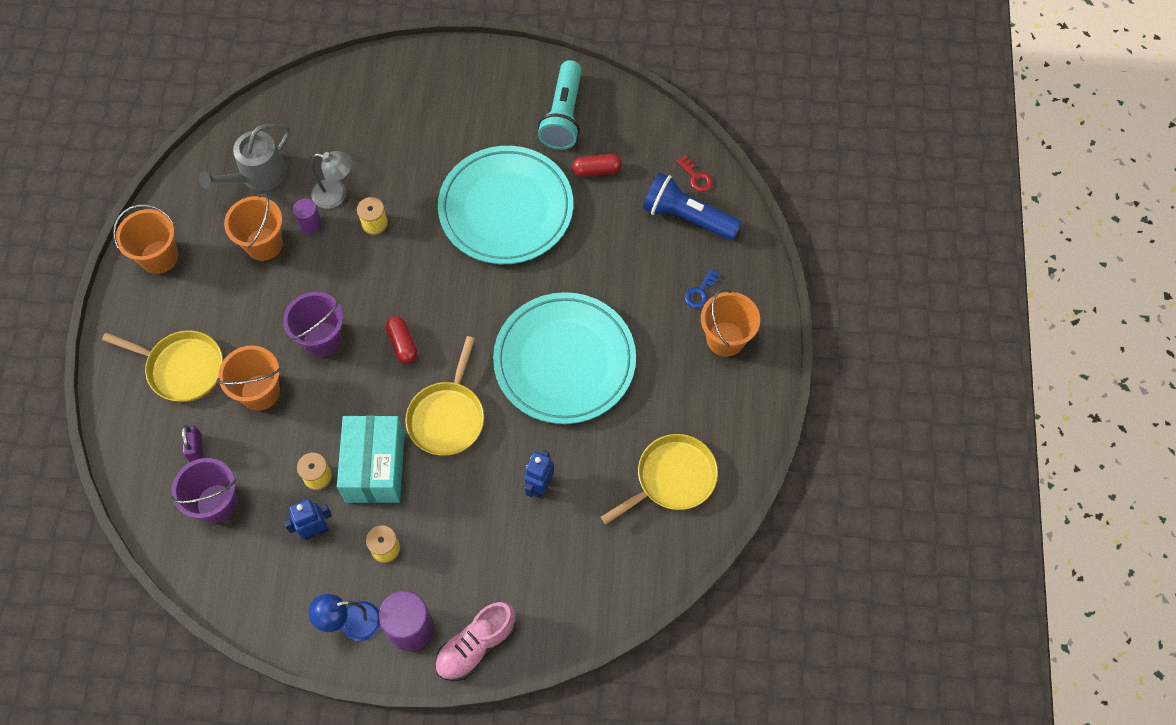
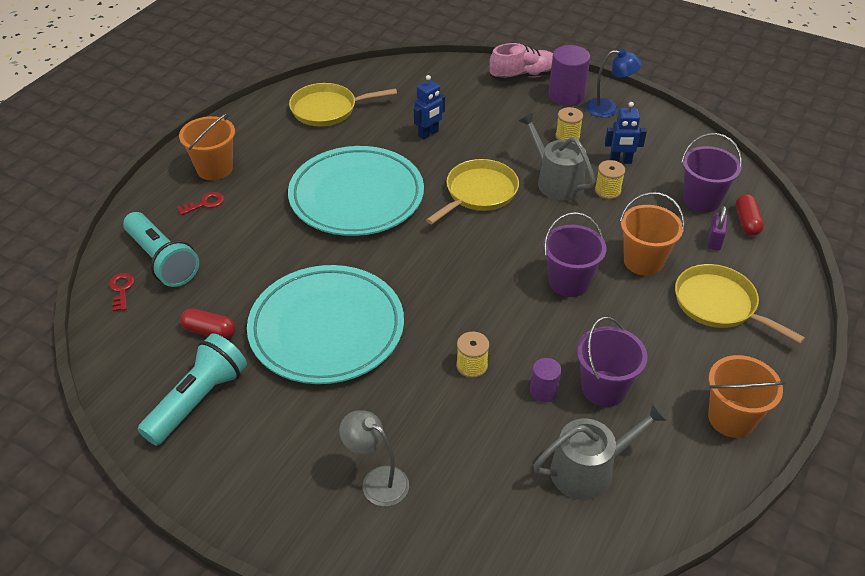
camera: 155 degrees left, 20 degrees down
(264, 244) = (604, 388): orange bucket -> purple bucket
(336, 195) = (502, 410): grey lamp -> grey lamp (377, 480)
(375, 467) = (556, 181): turquoise box -> grey watering can
(402, 344) = (493, 253): red capsule -> red capsule (746, 222)
(687, 217) = (162, 260): blue flashlight -> turquoise flashlight
(700, 292) = (205, 203): blue key -> red key

